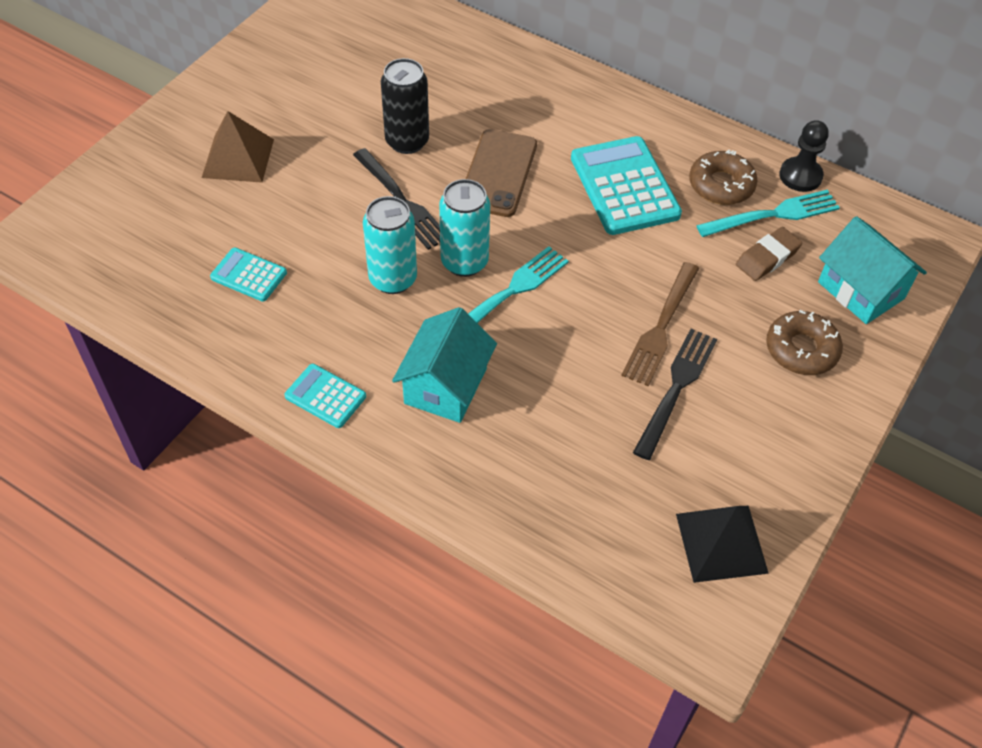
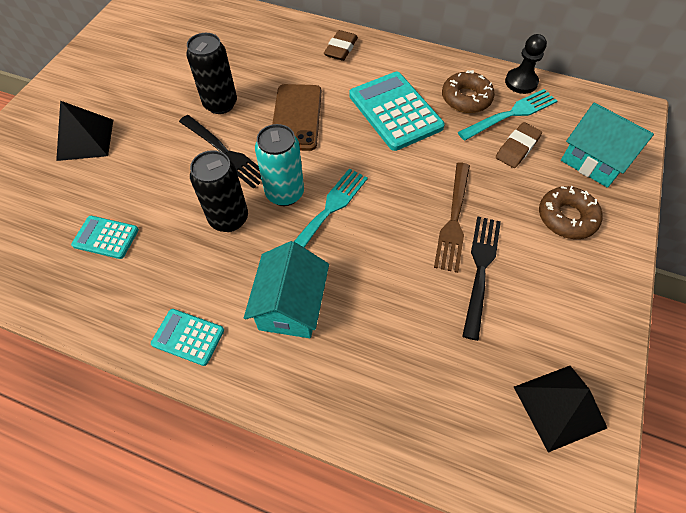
camera: 10 degrees left, 5 degrees up
(238, 158) = (85, 139): brown pyramid -> black pyramid
(393, 279) = (229, 218): turquoise can -> black can
(575, 94) = (341, 49): none -> brown eraser

